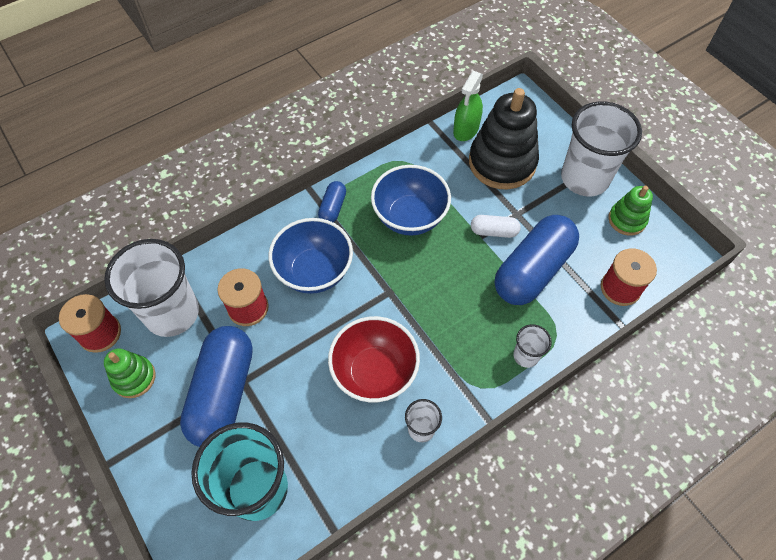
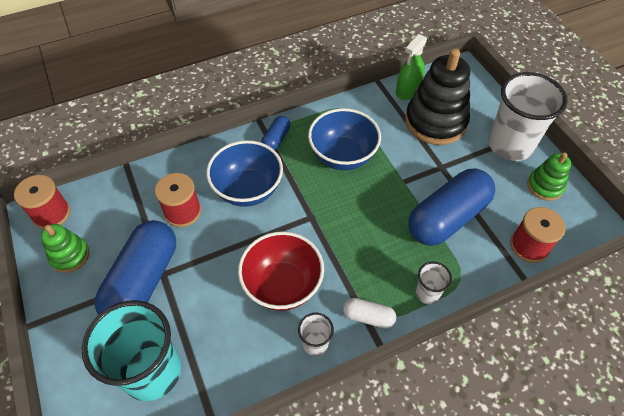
camera: 10 degrees right, 5 degrees down
(172, 313) = (116, 206): white cup -> none
(494, 231) = (417, 179): white capsule -> white capsule (368, 317)

